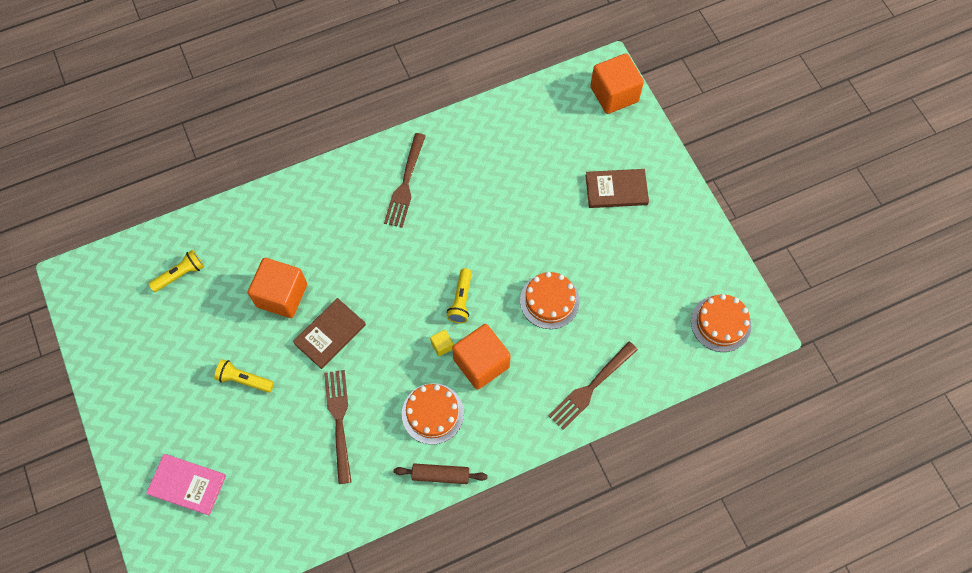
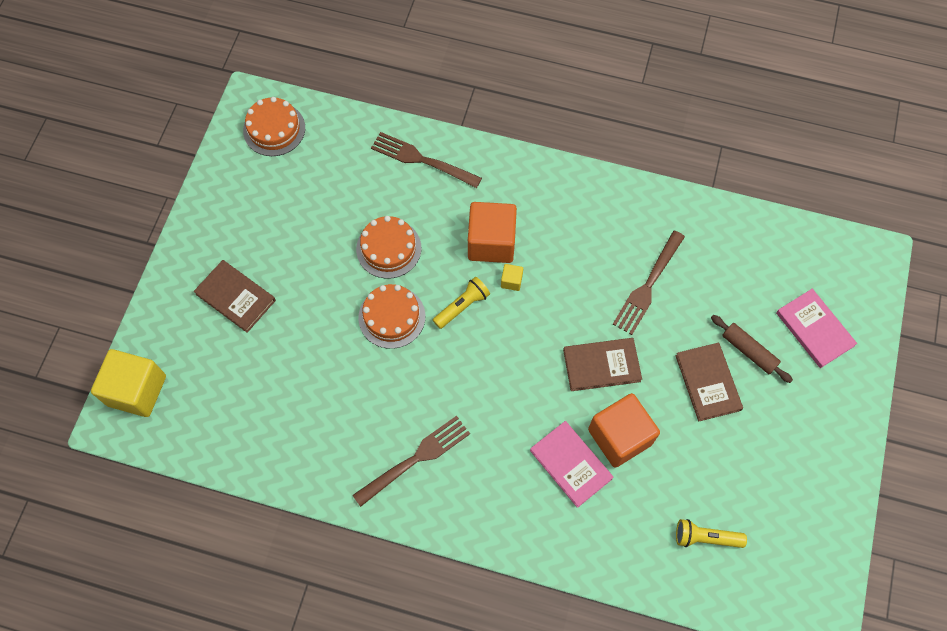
camera: 140 degrees left, 0 degrees up
(244, 380) = (708, 382): yellow flashlight -> brown book
(302, 254) = (571, 464): none -> pink book
(432, 413) = (565, 234): orange cake -> orange cake (392, 317)
(440, 475) = (596, 185): brown rolling pin -> brown rolling pin (749, 351)
(591, 387) = (422, 160): brown fork -> brown fork turned 150 degrees counterclockwise
(614, 94) = (137, 390): orange cube -> yellow cube

